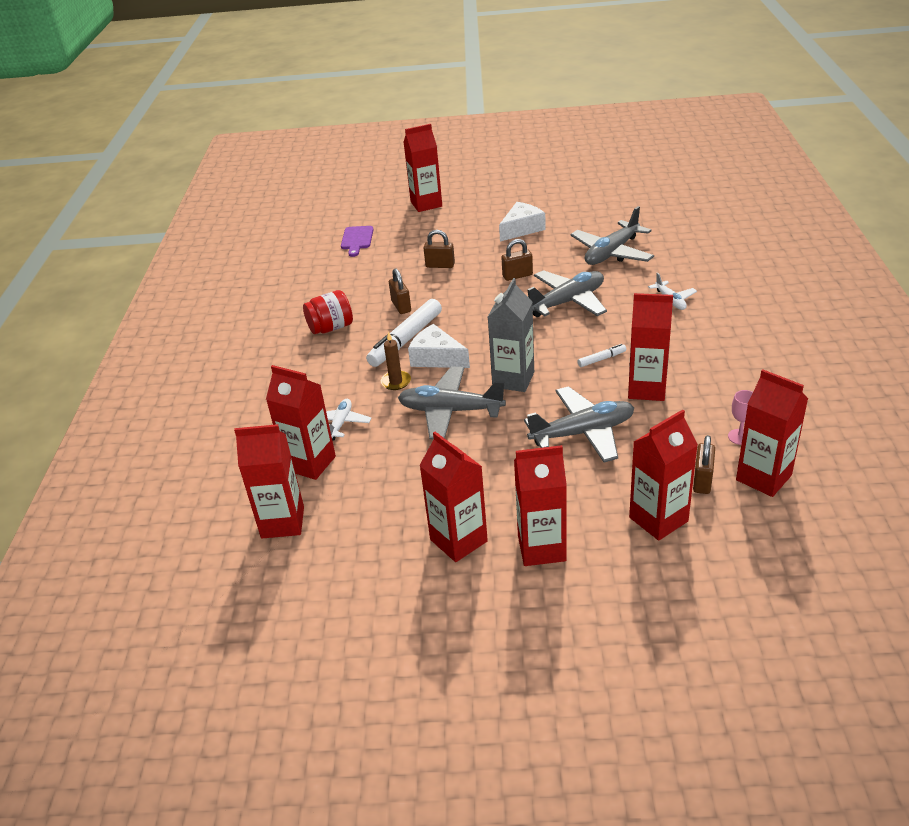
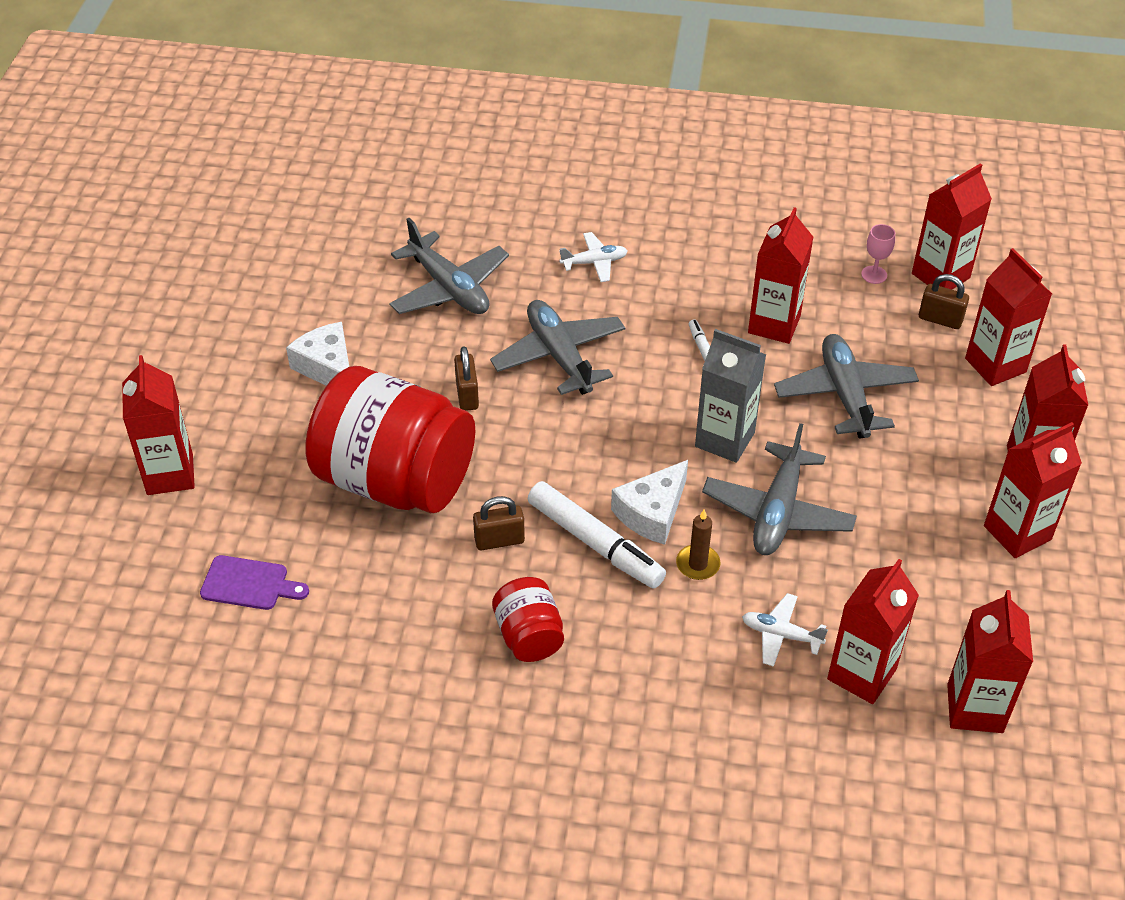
camera: 85 degrees left, 10 degrees up
(440, 265) = (395, 480): brown padlock -> red jar

